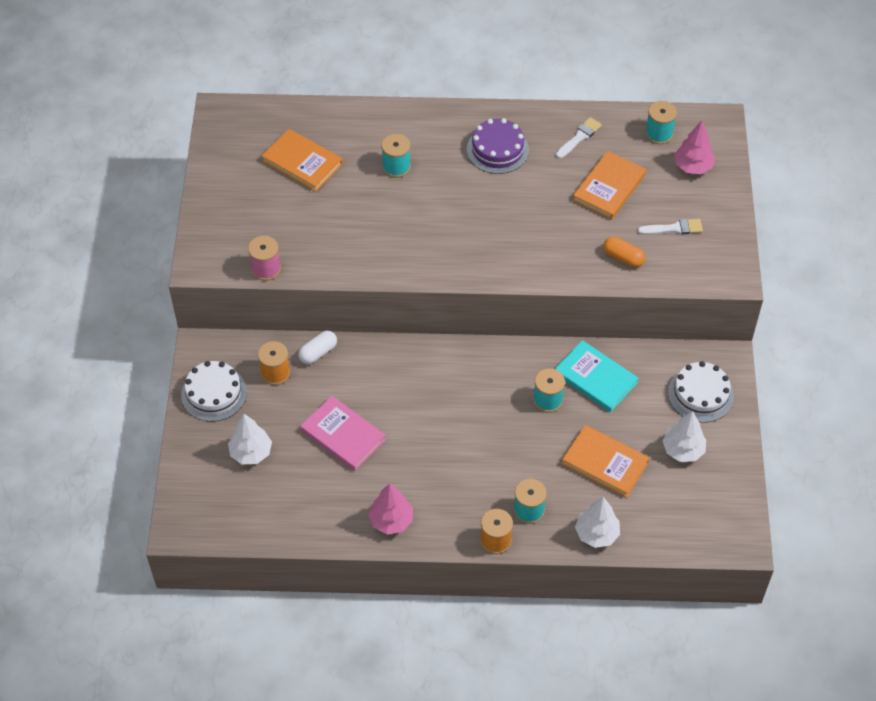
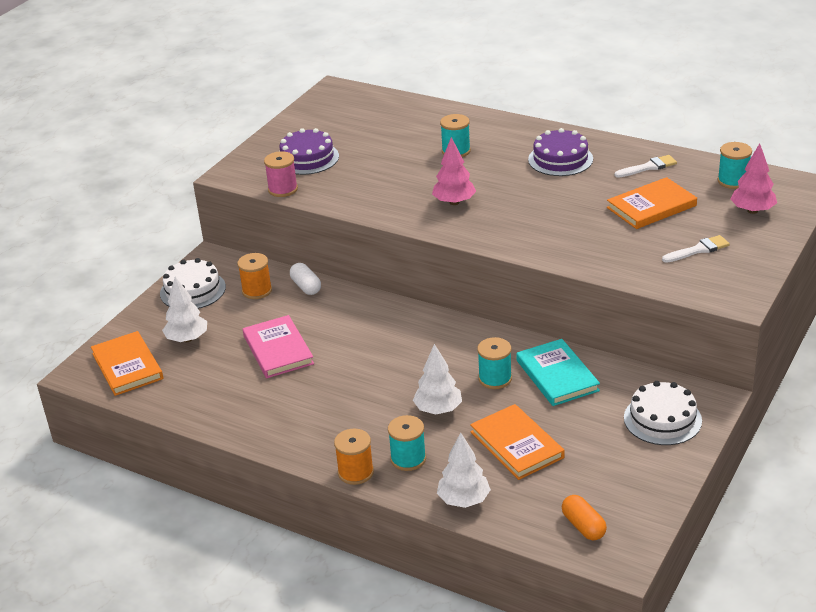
camera: 30 degrees right, 20 degrees down
(261, 219) = (307, 158): none -> purple cake
(302, 162) = (375, 131): orange book -> orange book (127, 366)
(318, 352) = (306, 287): white capsule -> white capsule turned 75 degrees clockwise
(391, 520) = (268, 425): pink tree -> pink tree (454, 202)
(623, 258) = (627, 258): orange capsule -> orange capsule (583, 526)
(674, 228) = (698, 250): white brush -> white brush turned 45 degrees counterclockwise
(683, 450) = (610, 459): white tree -> white tree (438, 409)

